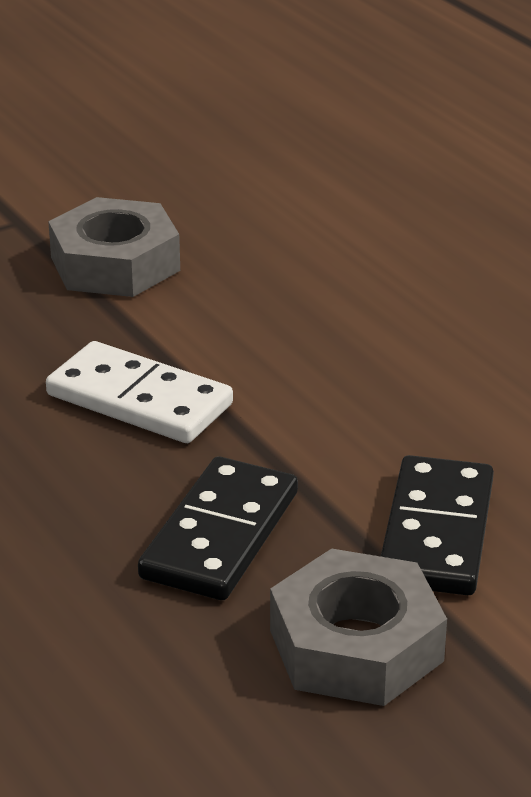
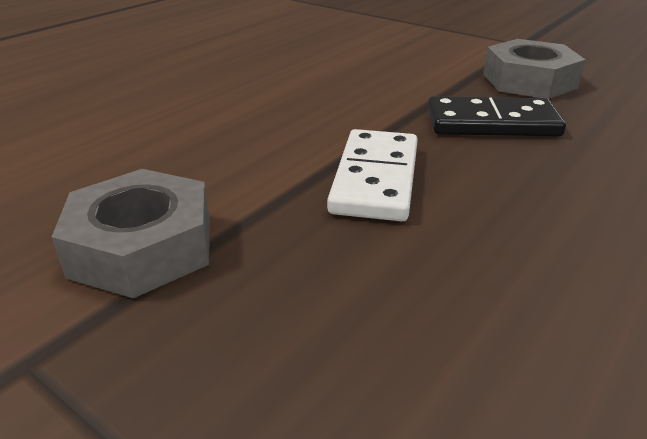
camera: 110 degrees left, 0 degrees up
(437, 532) = (422, 76): black domino -> none

